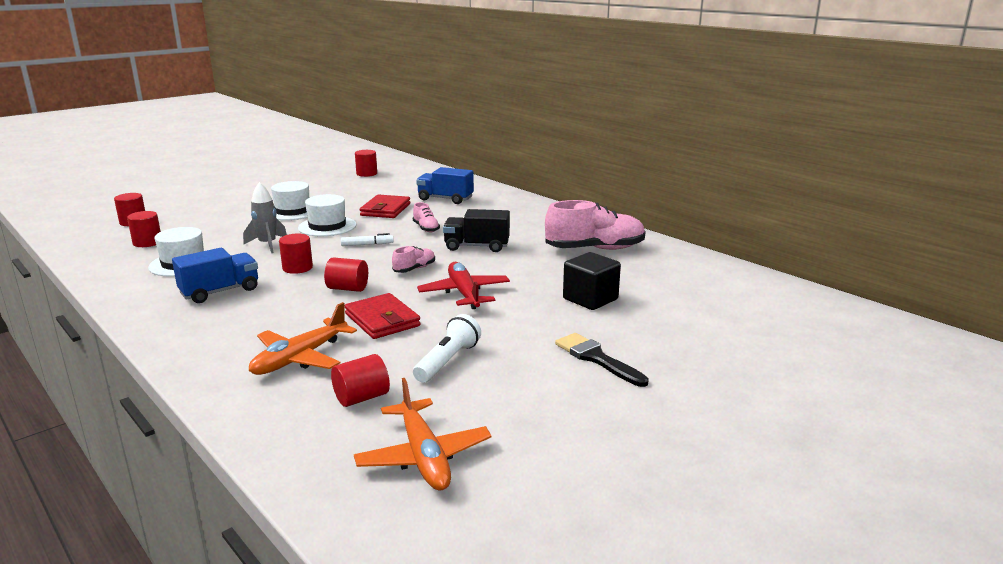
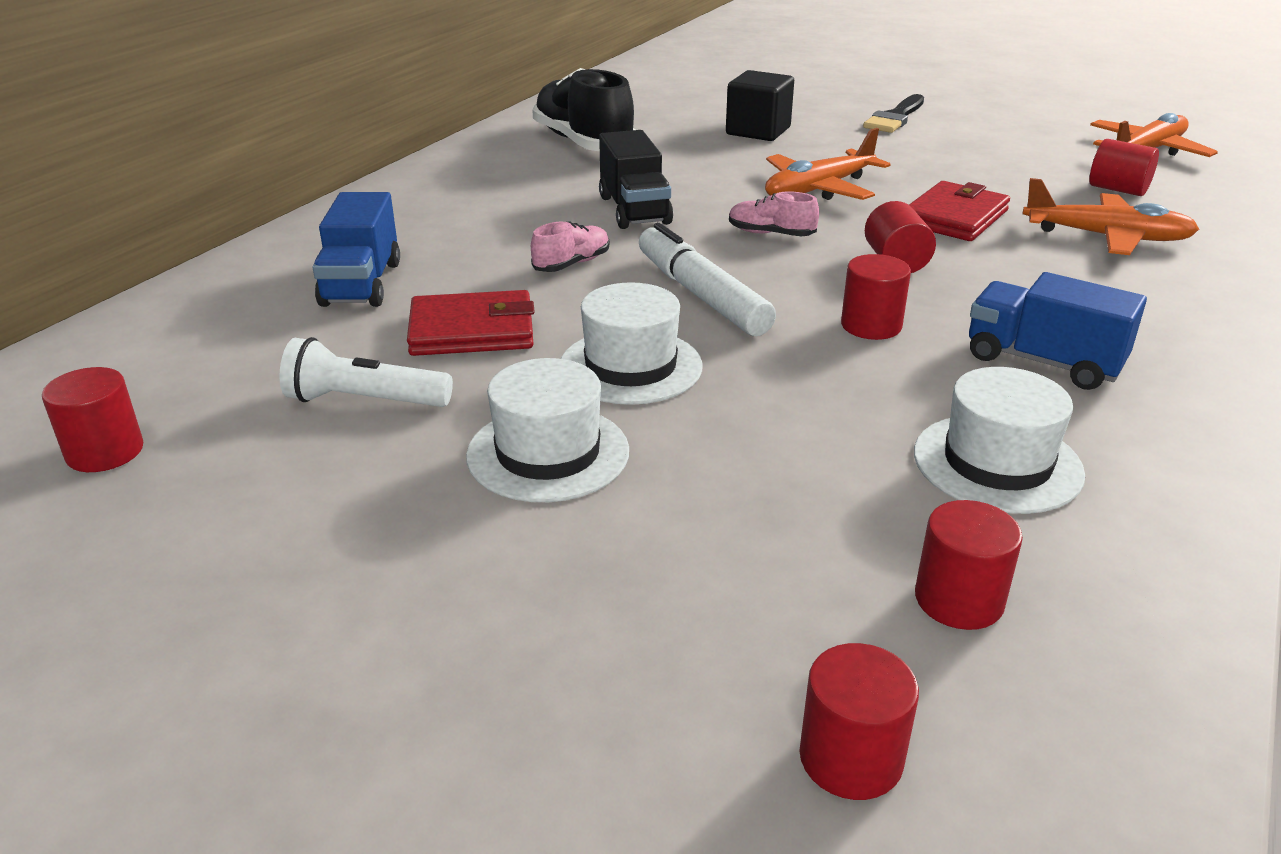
camera: 110 degrees left, 10 degrees up
(267, 244) = (797, 400): grey rocket -> none
(367, 244) = (701, 295): white marker -> white marker, size x1.93
(447, 361) = (993, 169): white flashlight -> white flashlight (364, 401)
(464, 293) = (819, 189): red plane -> orange plane
(595, 249) = (583, 143): pink shoe -> black shoe

